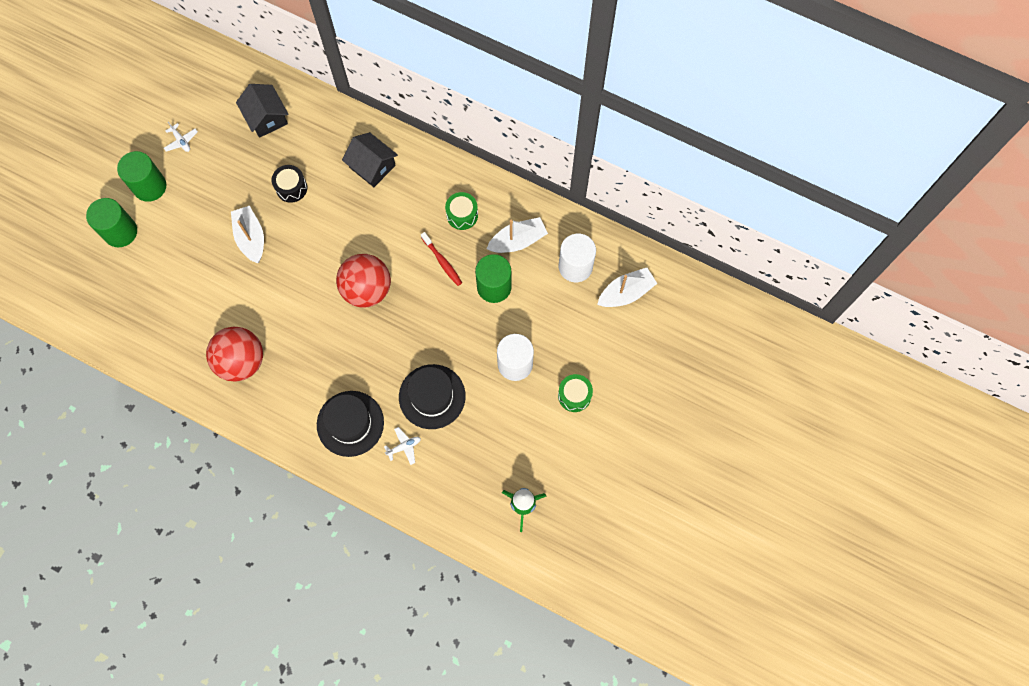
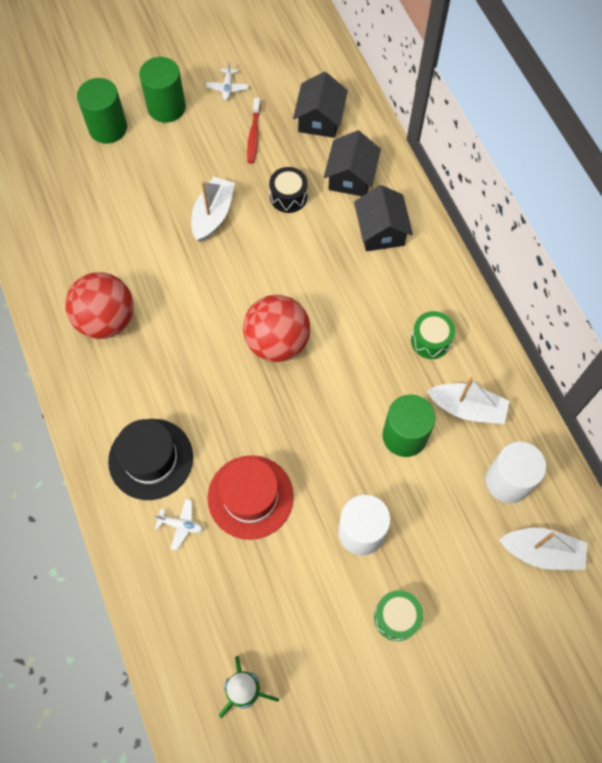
camera: 40 degrees right, 5 degrees down
(322, 144) = (351, 177): none -> black house
(432, 396) = (250, 497): black hat -> red hat
(442, 262) = (373, 371): red toothbrush -> red toothbrush (254, 135)

